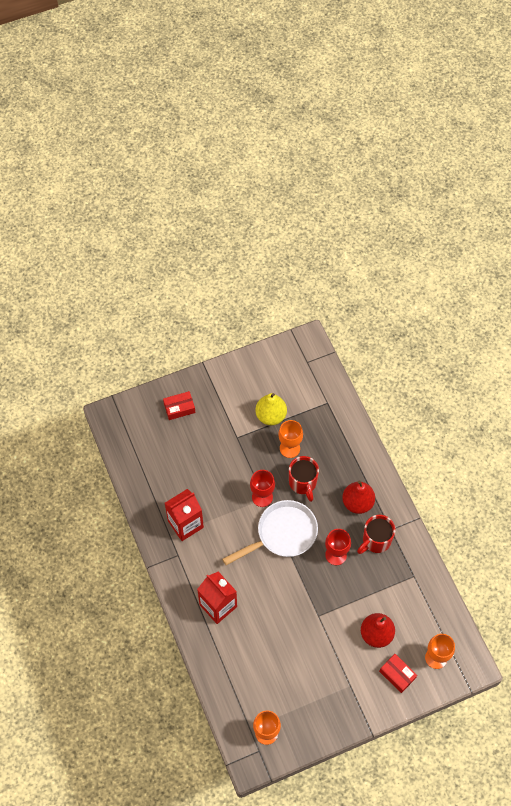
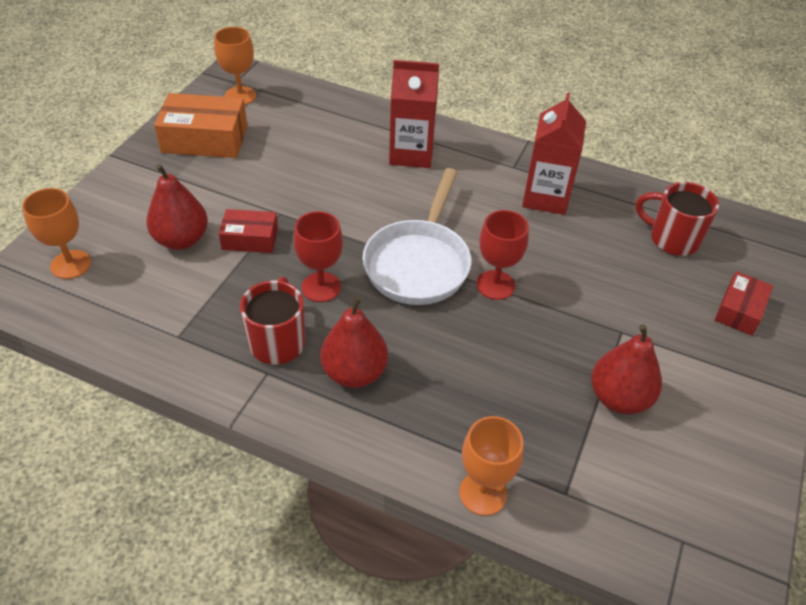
camera: 135 degrees right, 15 degrees down
(271, 416) = (619, 398): yellow pear -> red pear
(289, 448) = (535, 373): orange goblet -> orange goblet (483, 493)
(303, 483) = (462, 341): red mug -> red mug (672, 239)
(314, 706) = (205, 139): none -> orange box
(397, 674) = (117, 218): red box -> red box (250, 239)

